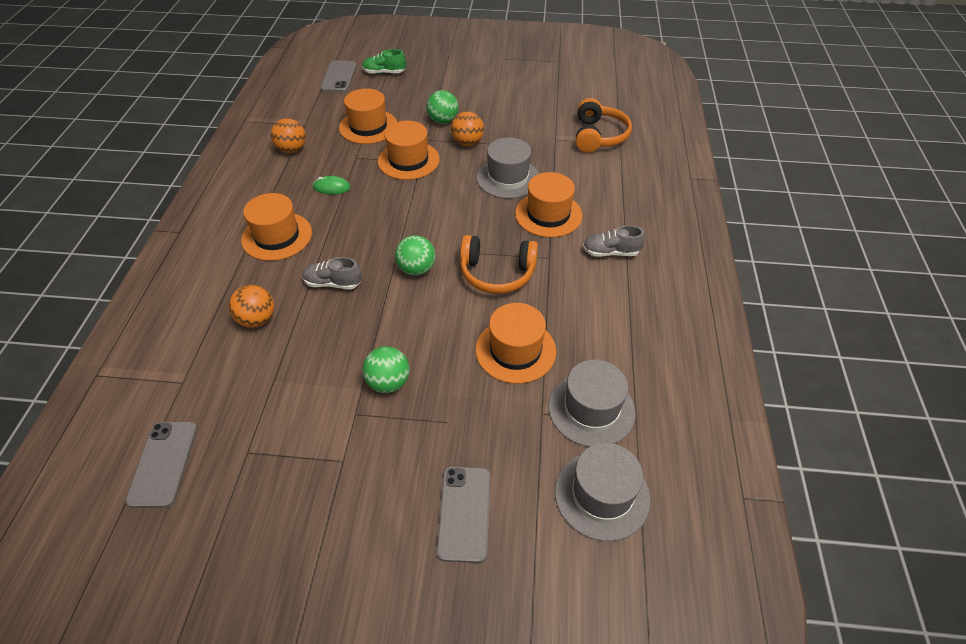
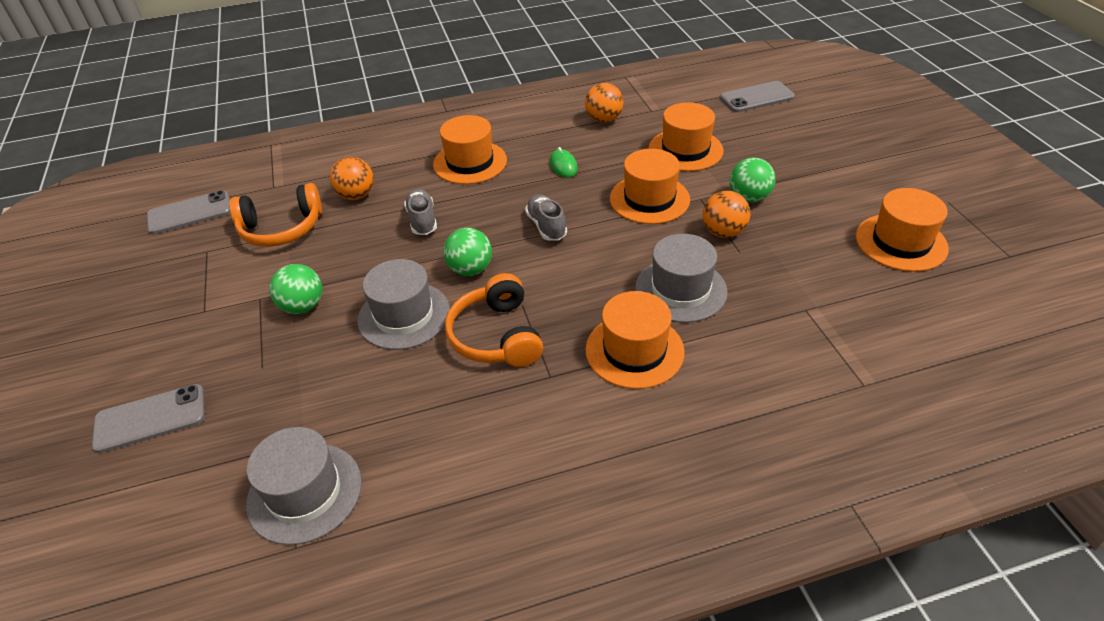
camera: 70 degrees right, 5 degrees down
(384, 73) = (799, 122): green shoe -> none
(515, 350) = (377, 392): orange hat -> orange hat (901, 242)
(598, 136) = (858, 355): orange headphones -> orange headphones (281, 228)
(602, 495) = (180, 537): grey hat -> grey hat (404, 315)
(611, 252) = (597, 439): grey shoe -> grey shoe (546, 226)

